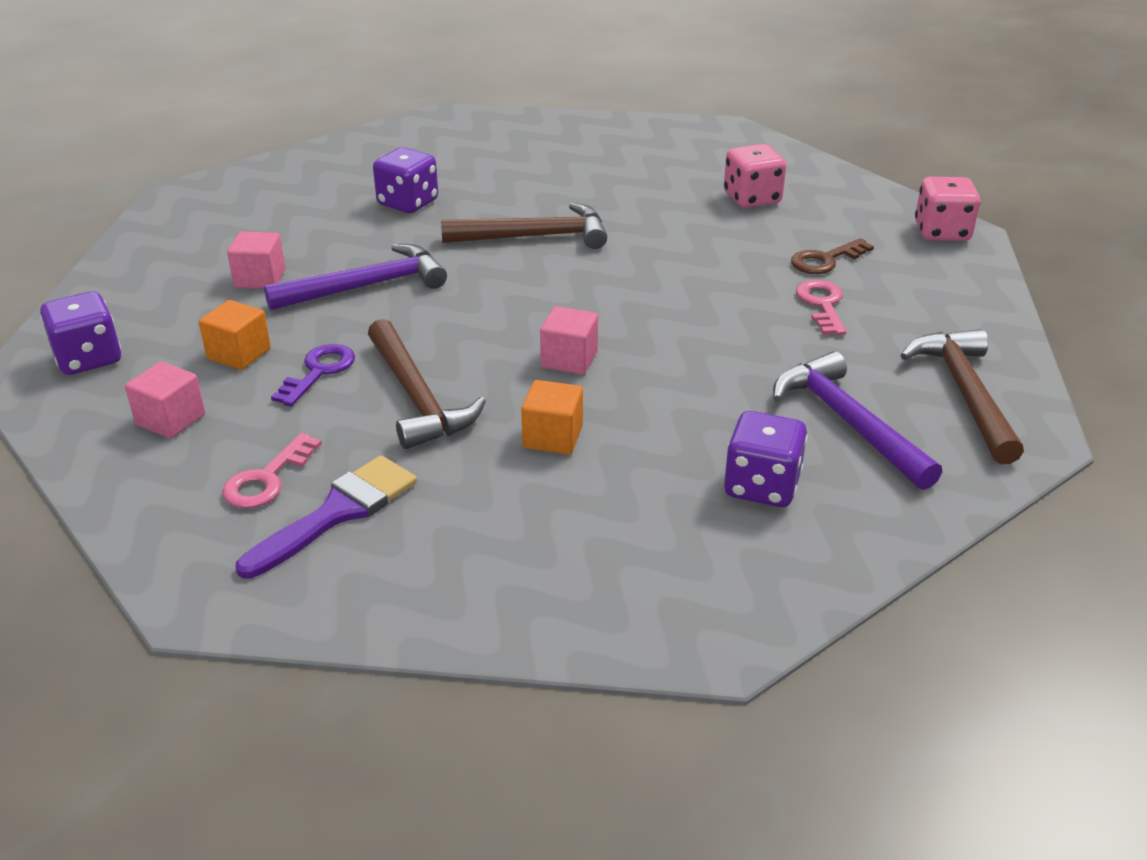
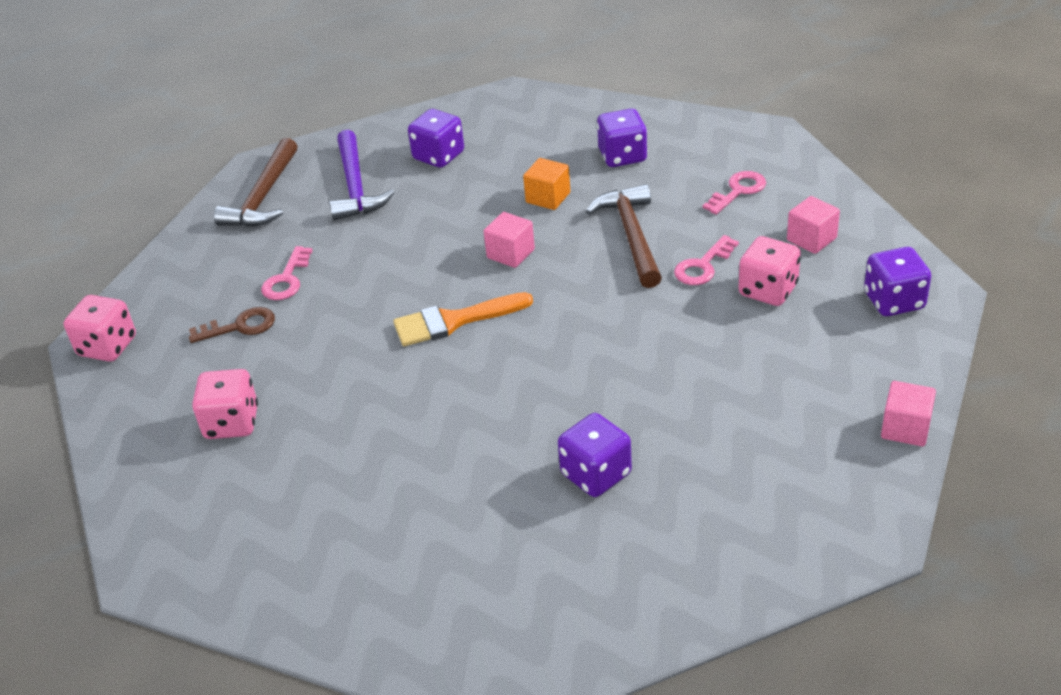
camera: 160 degrees left, 5 degrees up
(239, 354) = (768, 290): orange cube -> pink dice
(260, 278) = (757, 375): pink cube -> pink cube (905, 428)
(318, 372) = (703, 266): purple key -> pink key
(338, 513) = (694, 167): purple brush -> none
(367, 286) = (656, 351): purple hammer -> none
(459, 520) = (622, 156): none -> purple dice
(535, 237) = (479, 396): brown hammer -> none
(597, 288) = (454, 321): none -> orange brush

